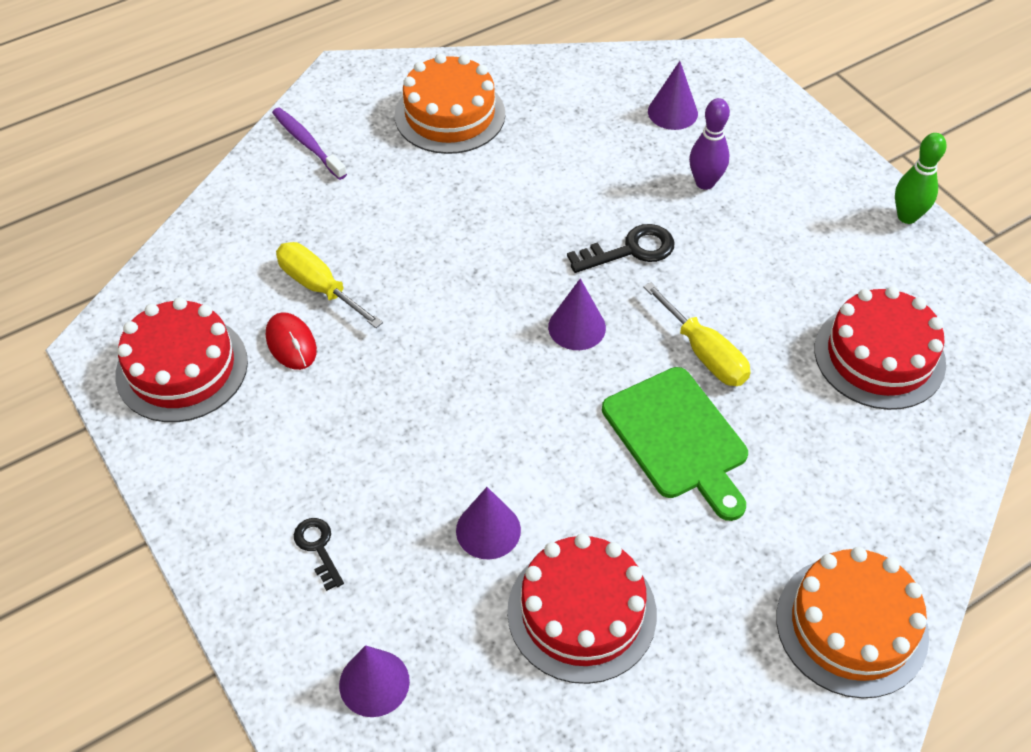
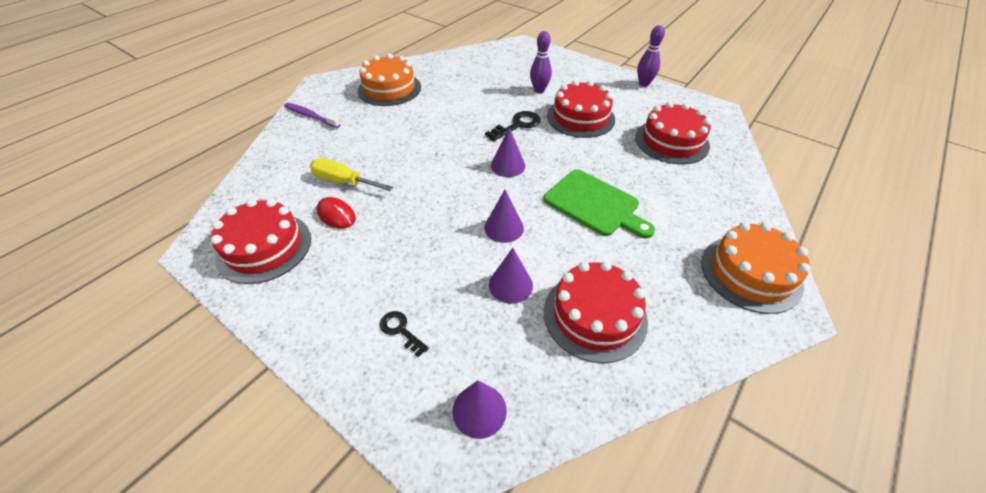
camera: 20 degrees left, 5 degrees down
(672, 112) = (506, 66): purple cone -> purple cone (504, 227)
(704, 353) = (584, 161): yellow screwdriver -> none
(747, 262) = (580, 117): none -> red cake
(907, 216) = (643, 84): green bowling pin -> purple bowling pin

